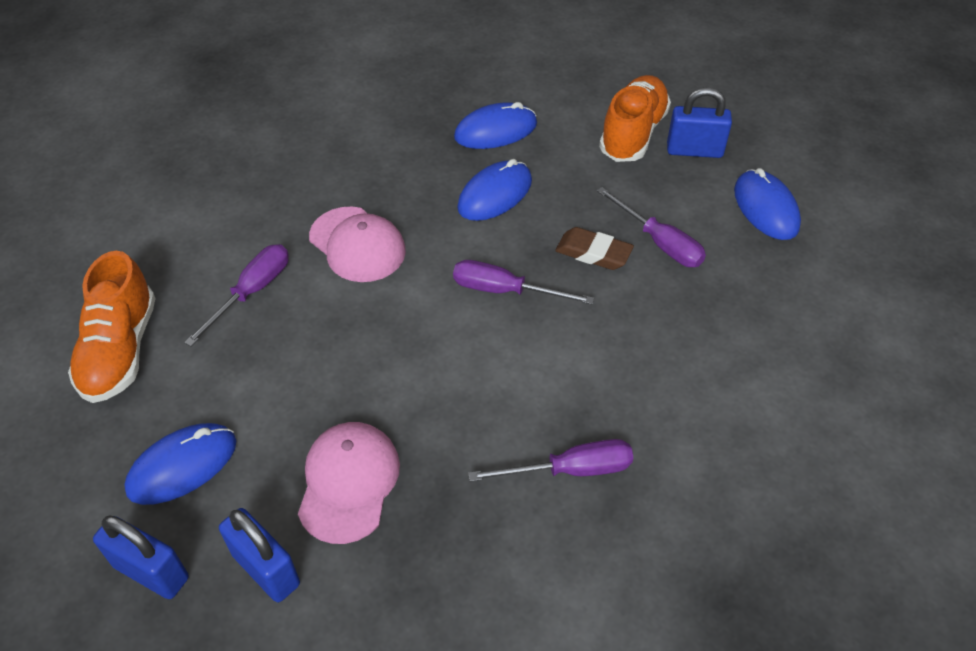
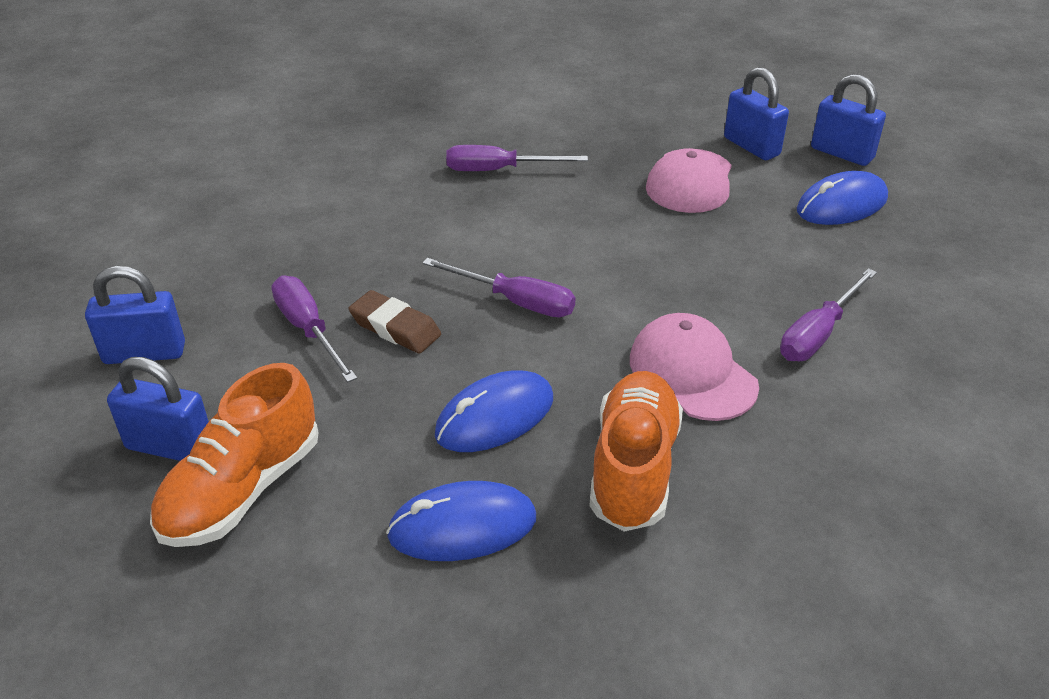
camera: 170 degrees left, 10 degrees down
(120, 350) = (950, 295): orange shoe -> orange shoe (633, 468)
(765, 208) = (145, 353): blue mouse -> blue padlock

